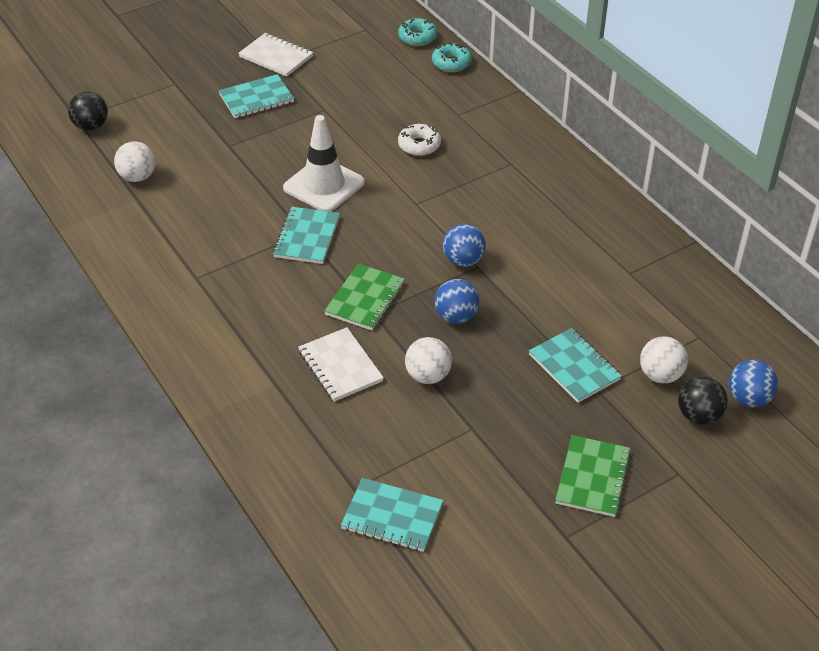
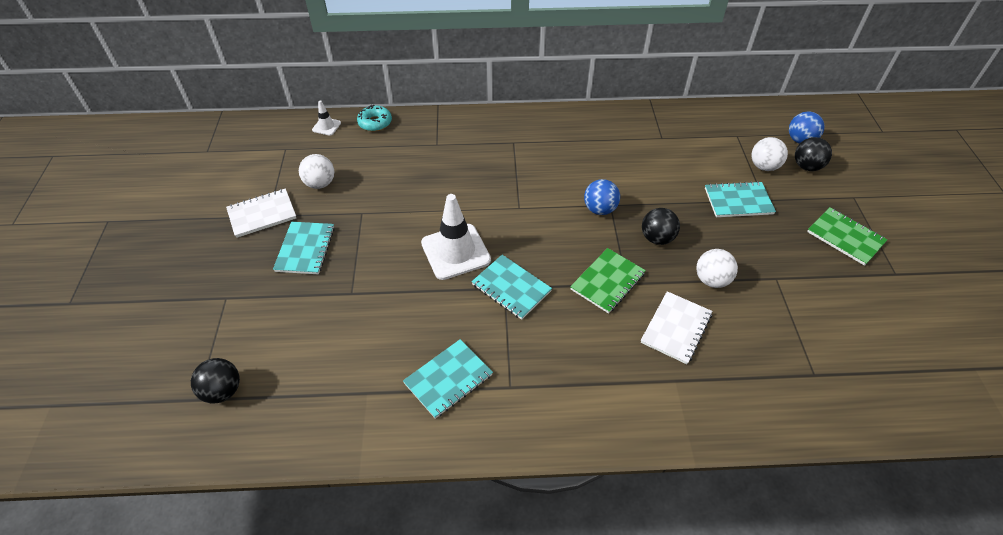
camera: 60 degrees left, 5 degrees up
(137, 177) = (335, 380): white ball -> white ball (320, 183)
(340, 366) = (676, 328): white notebook -> white notebook turned 60 degrees counterclockwise
(365, 299) = (607, 281): green notebook -> green notebook turned 75 degrees clockwise
(392, 517) = (851, 363): turquoise notebook -> turquoise notebook (448, 379)
(417, 37) = (326, 126): turquoise donut -> white traffic cone
(419, 145) = (454, 178): white donut -> none
(456, 317) = (657, 238): blue ball -> black ball

